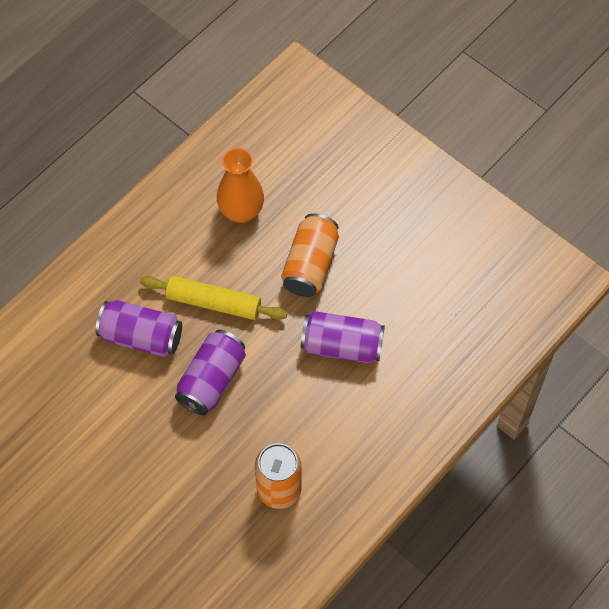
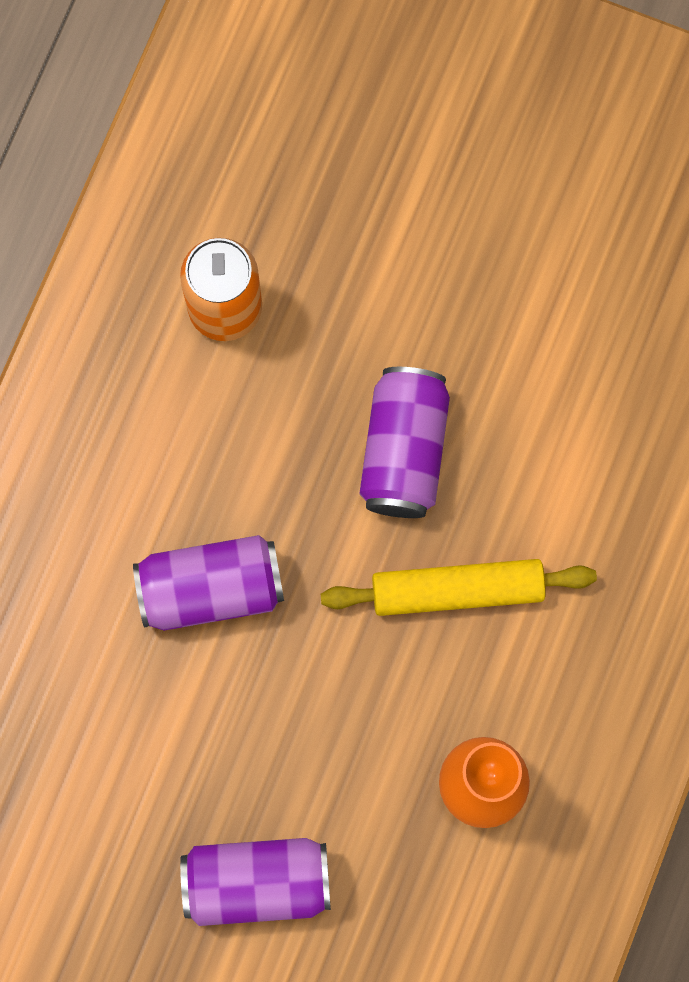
camera: 160 degrees right, 15 degrees up
(141, 337) = (552, 484): purple can -> purple can (257, 882)
(310, 265) = (319, 723): orange can -> none

